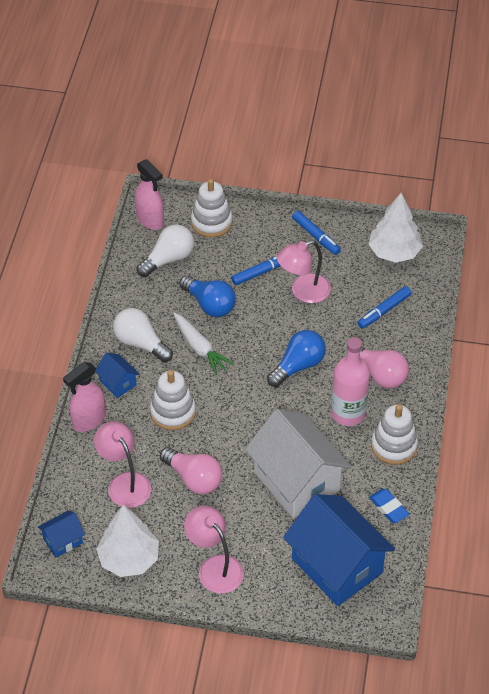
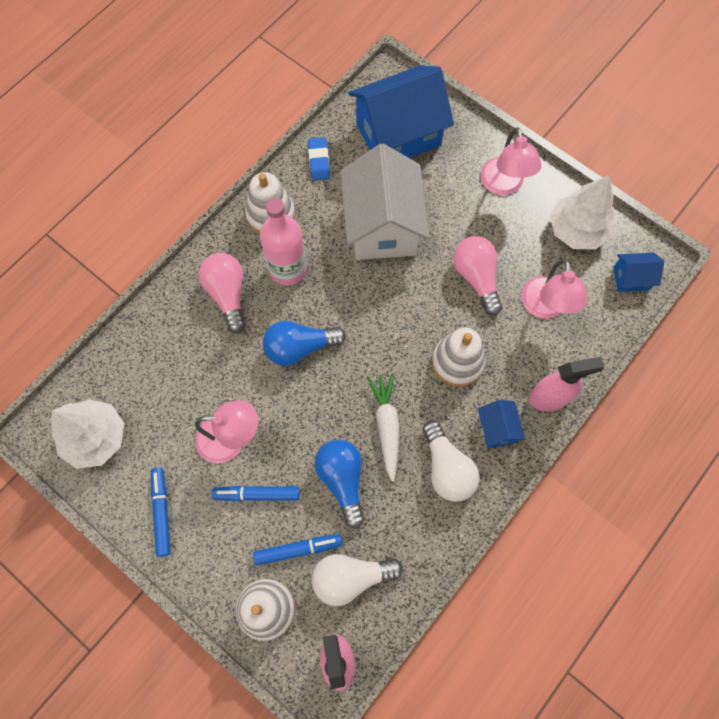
camera: 150 degrees left, 20 degrees up
(336, 566) = (398, 135): blue house -> blue house turned 75 degrees clockwise
(384, 311) = (166, 366): blue marker -> blue marker (298, 549)

